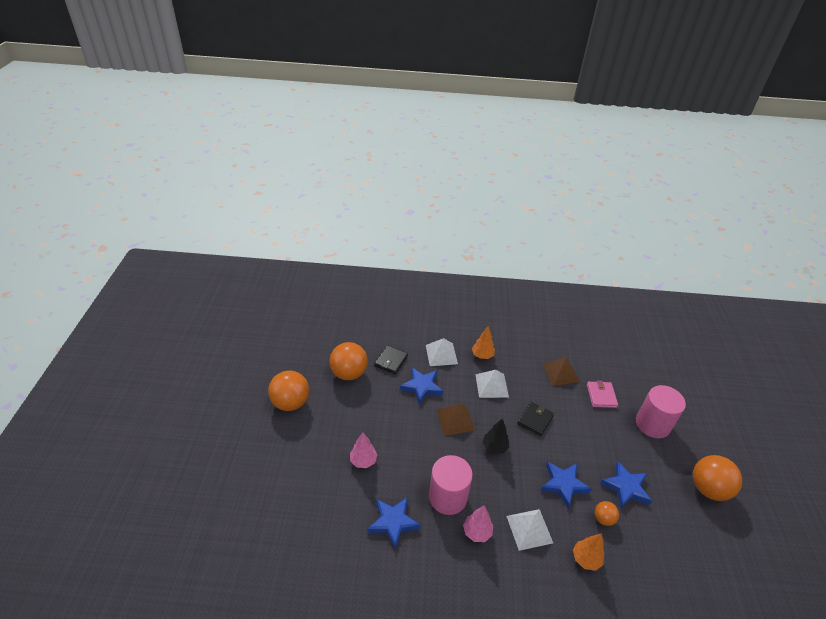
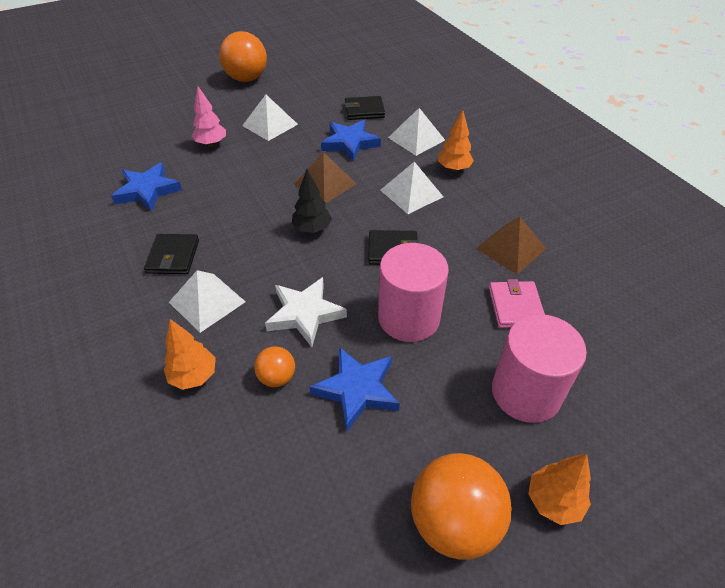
camera: 60 degrees right, 5 degrees up
(349, 373) = (318, 93): orange ball -> none
(366, 417) = (270, 125): none -> white pyramid
(448, 497) = (207, 217): pink cylinder -> pink cylinder (409, 317)
(477, 532) = (173, 256): pink tree -> black wallet
(563, 484) = (305, 314): blue star -> white star
(601, 396) = (515, 307): pink wallet -> pink wallet turned 60 degrees counterclockwise
(708, 449) = (553, 501): none -> orange tree

